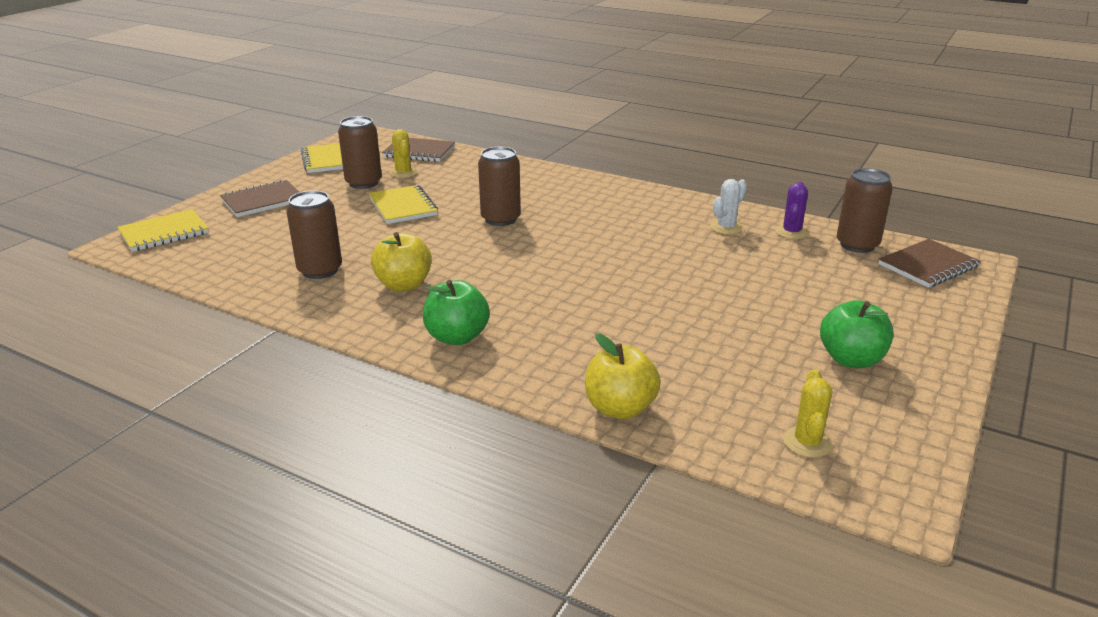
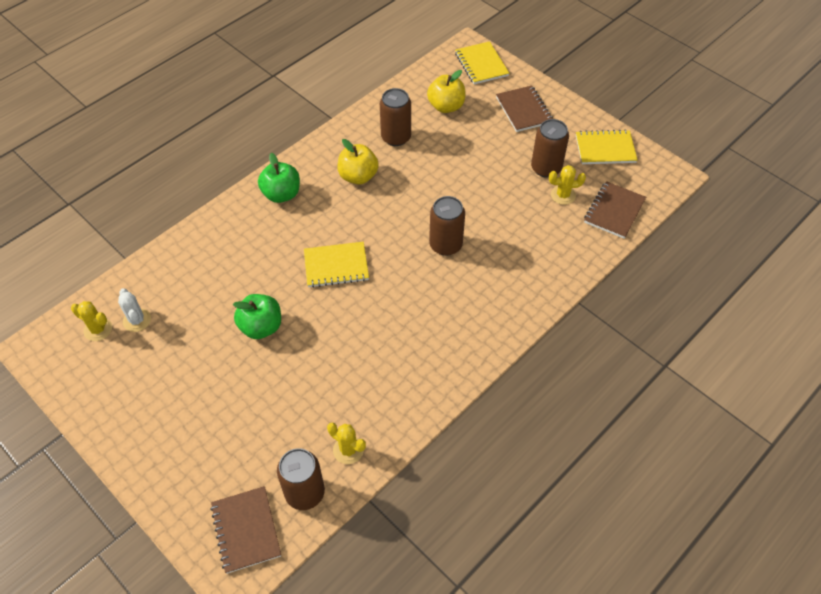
camera: 105 degrees right, 25 degrees up
(403, 207) = (488, 188): yellow notebook -> yellow notebook (336, 266)
(620, 408) = (173, 253): yellow apple -> yellow apple (446, 106)
(726, 227) = (375, 400): white cactus -> white cactus (137, 320)
(791, 232) = (348, 450): purple cactus -> yellow cactus
(851, 359) = (155, 394): green apple -> green apple (261, 327)

